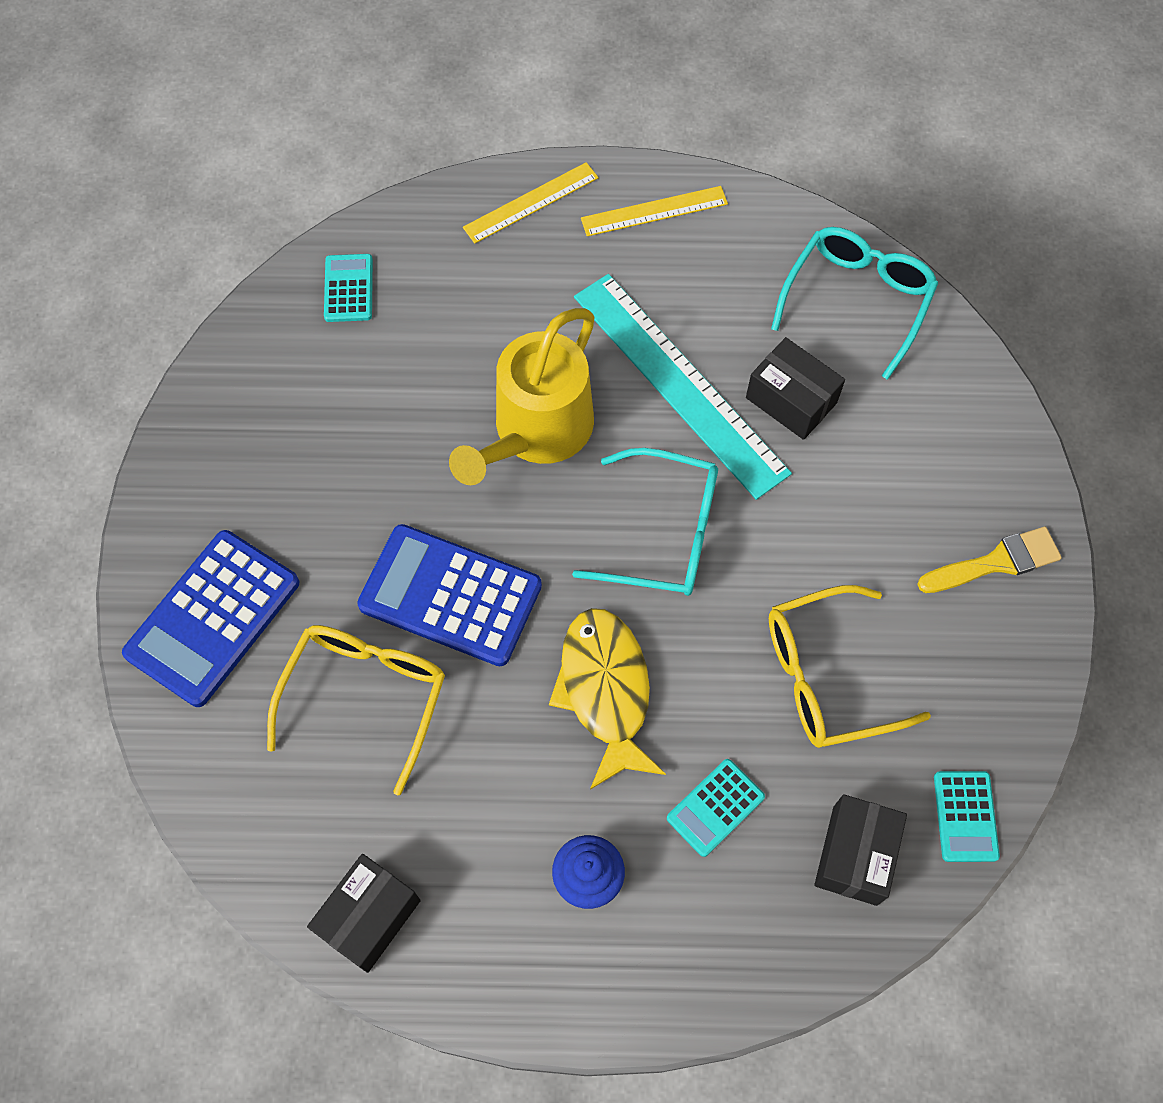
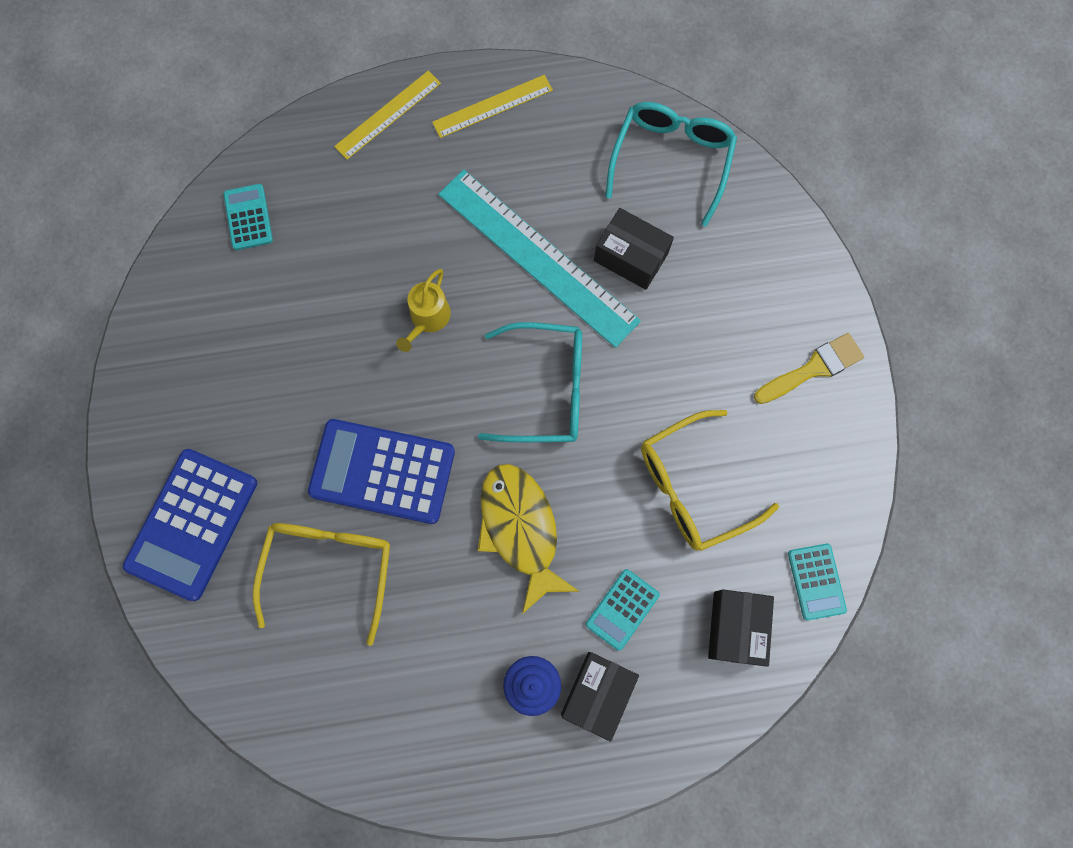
camera: 10 degrees left, 10 degrees up
(369, 917) = (366, 746): black box -> black box (597, 693)
(536, 431) = (428, 318): yellow watering can -> yellow watering can, size x0.49

